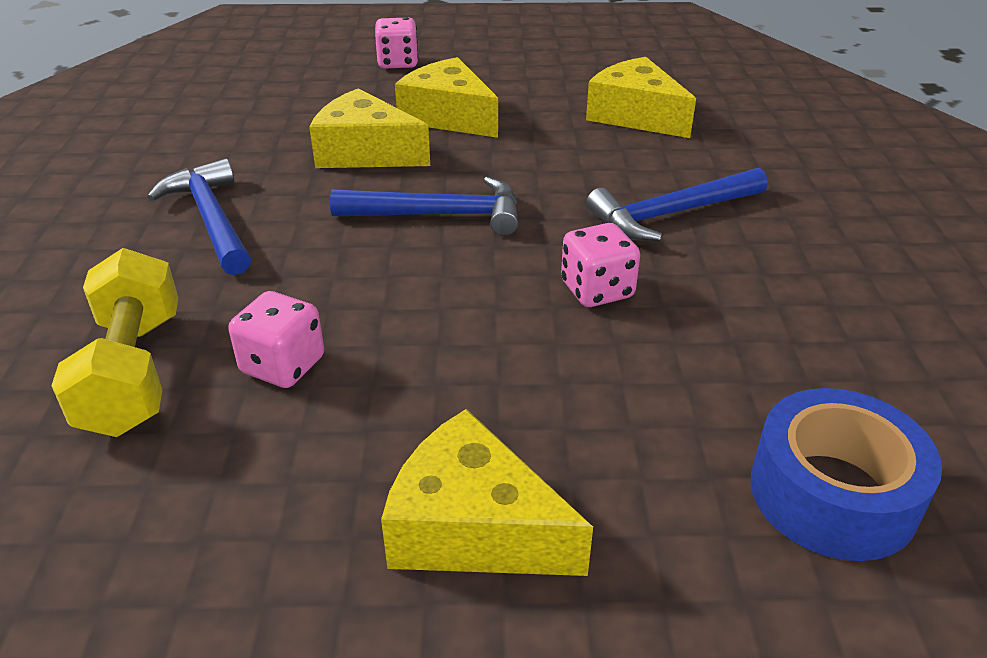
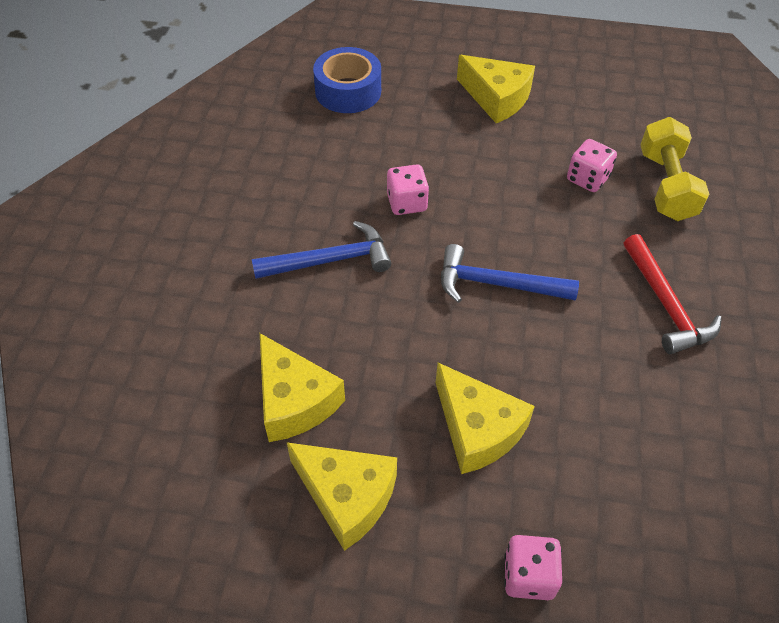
camera: 170 degrees left, 15 degrees up
(211, 219) = (666, 304): blue hammer -> red hammer
(365, 152) = (556, 377): yellow cheese -> yellow cheese (347, 497)

